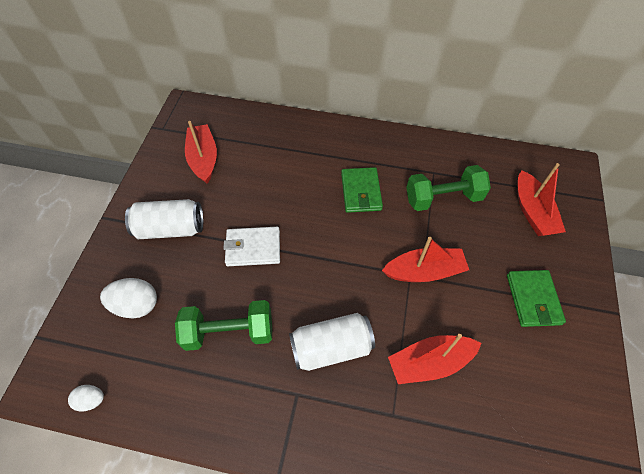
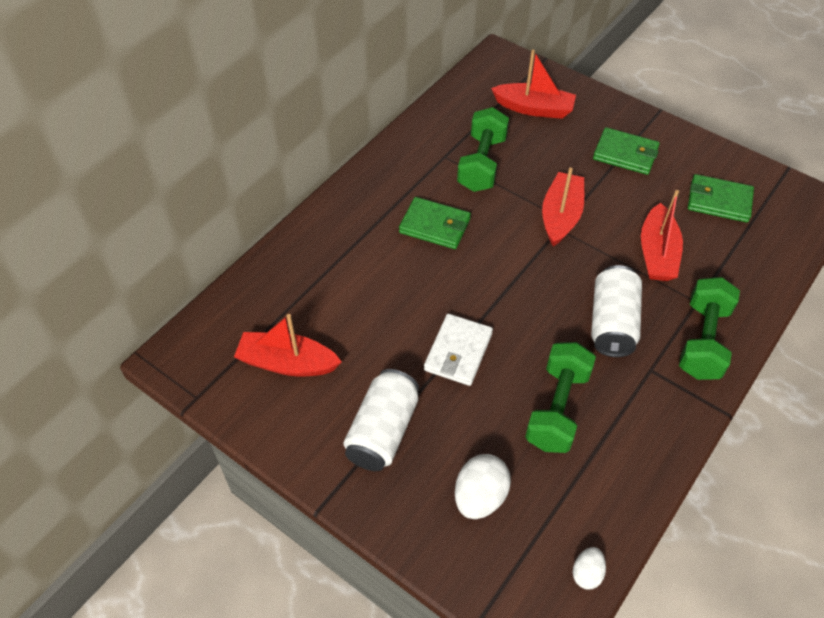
camera: 65 degrees left, 5 degrees down
(349, 433) = (703, 341): none -> green dumbbell
(533, 403) = (719, 201): none -> green wallet

